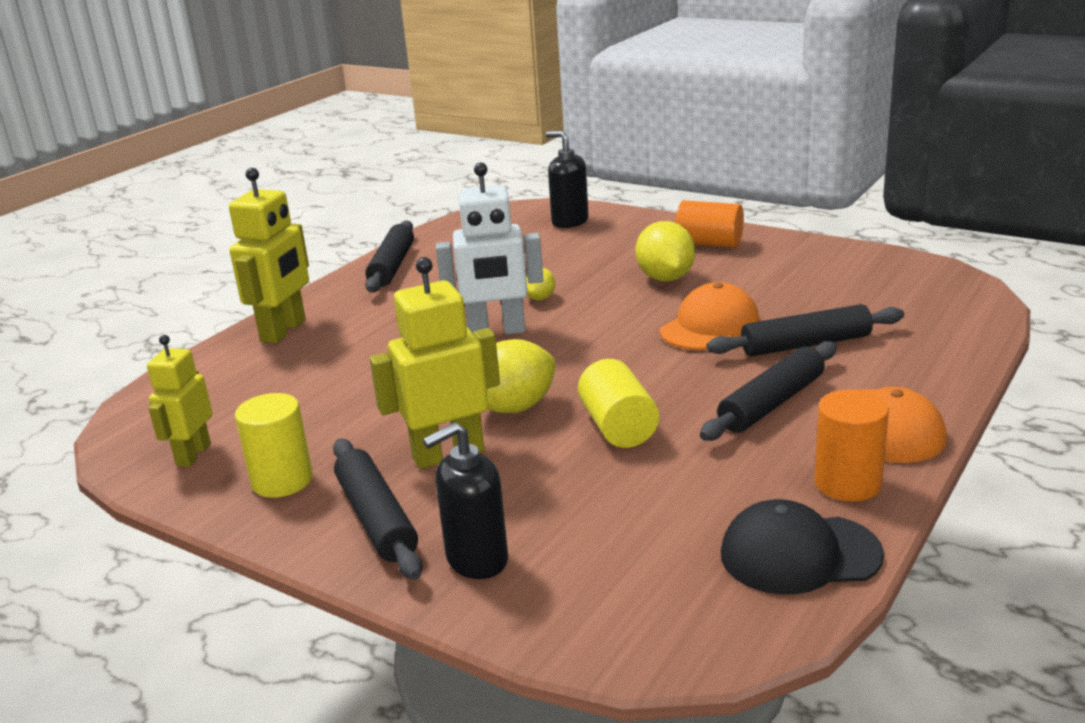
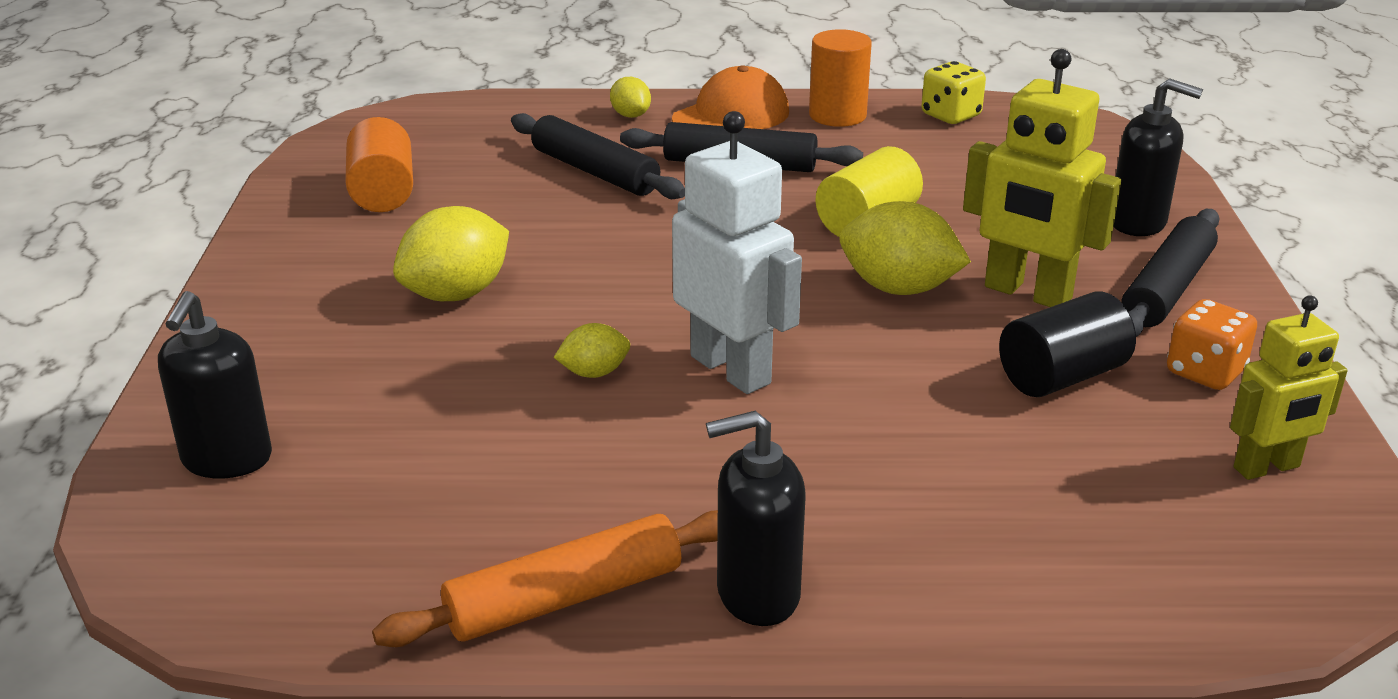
camera: 125 degrees left, 5 degrees up
(282, 480) = (1205, 372): yellow cylinder -> orange dice
(284, 331) = (920, 589): yellow robot -> none
(336, 299) = (757, 595): none -> black soap dispenser
(353, 426) = (1061, 376): none -> black cylinder
(392, 266) = (564, 598): black rolling pin -> orange rolling pin
(709, 243) = (298, 293): orange cylinder -> orange cylinder (382, 192)
(710, 326) = (590, 230): orange cap -> none
(799, 554) = (950, 115): black cap -> yellow dice
(917, 380) = (630, 115): none -> yellow lemon

